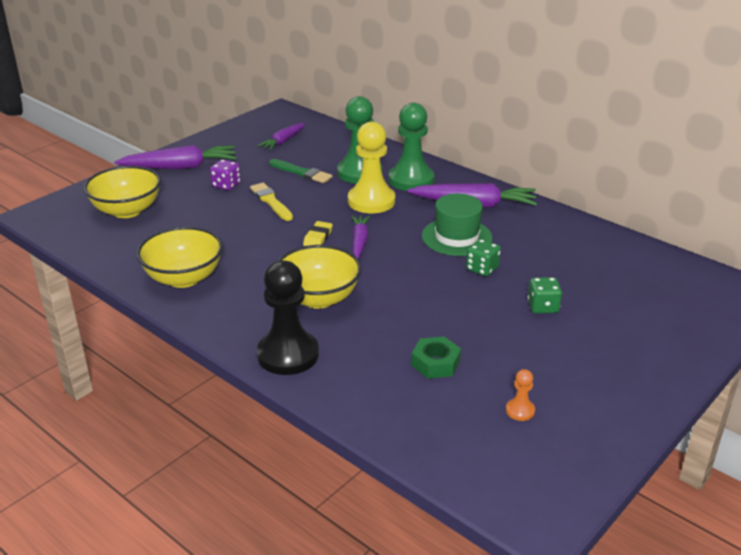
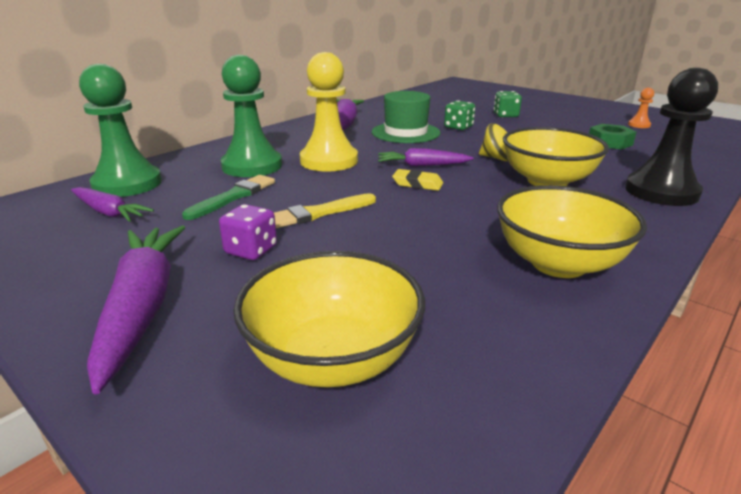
camera: 90 degrees left, 5 degrees down
(378, 280) = (497, 158): none -> yellow spinning top
(411, 180) = (282, 145): green pawn -> green pawn (127, 184)

